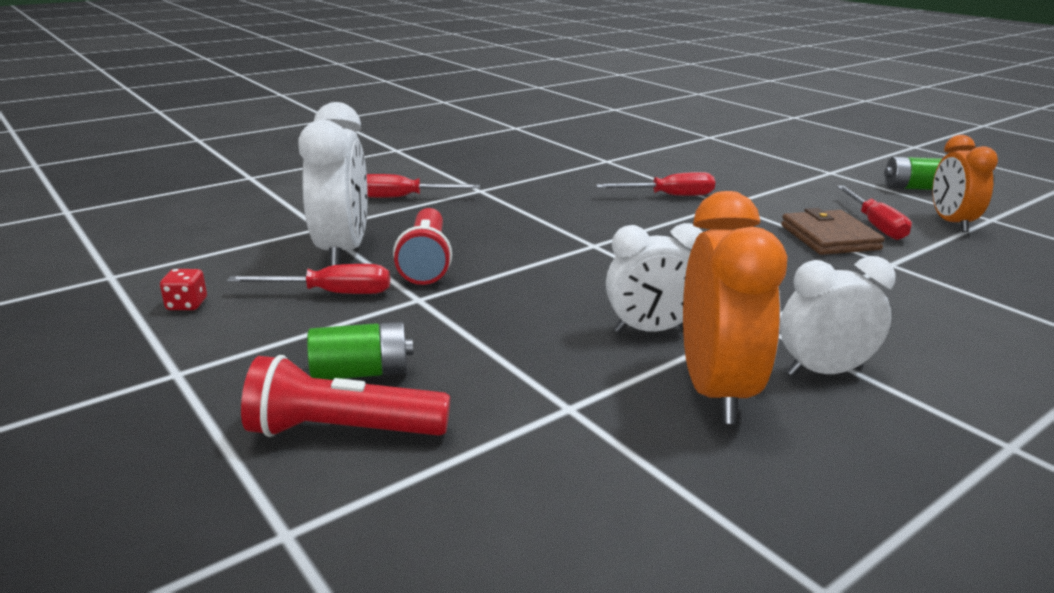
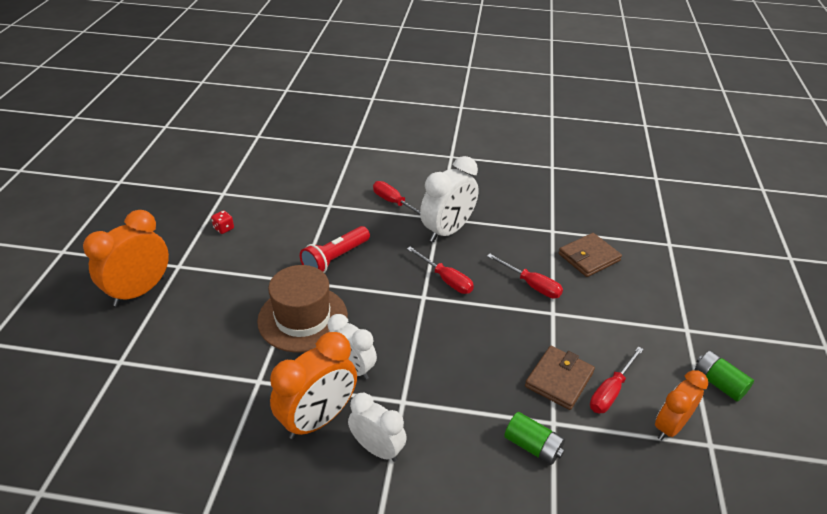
camera: 45 degrees right, 15 degrees up
(150, 434) = (140, 291): none -> orange clock
(331, 293) = (274, 255): red screwdriver -> red screwdriver (446, 279)
(343, 251) = (315, 229): white clock -> white clock (447, 231)
(343, 430) = (184, 332): red flashlight -> none
(361, 373) = (225, 309): green battery -> green battery (532, 446)
(497, 324) = (302, 318): none -> brown hat
(672, 163) = (589, 257): none -> brown wallet

